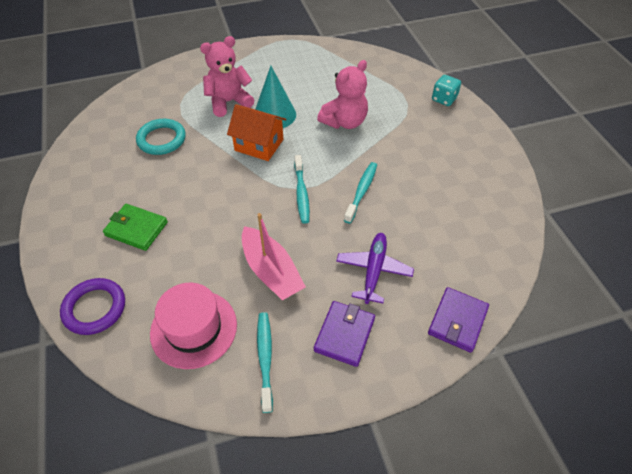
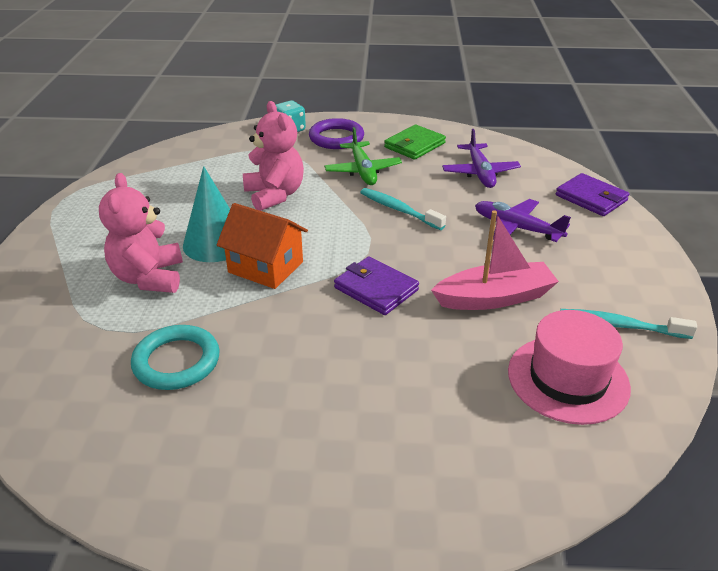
camera: 70 degrees left, 15 degrees down
(95, 308) = (510, 485): purple ring -> purple ring (336, 138)
(136, 229) = (365, 416): green wallet -> green wallet (414, 145)
(259, 145) = (265, 267): orange house -> orange house turned 75 degrees clockwise
(301, 193) = (378, 251): turquoise toothbrush -> none
(344, 334) = (596, 264): purple wallet -> purple wallet (376, 289)
(407, 156) = (362, 170): none -> green plane
(452, 230) = (480, 172): none -> purple plane

